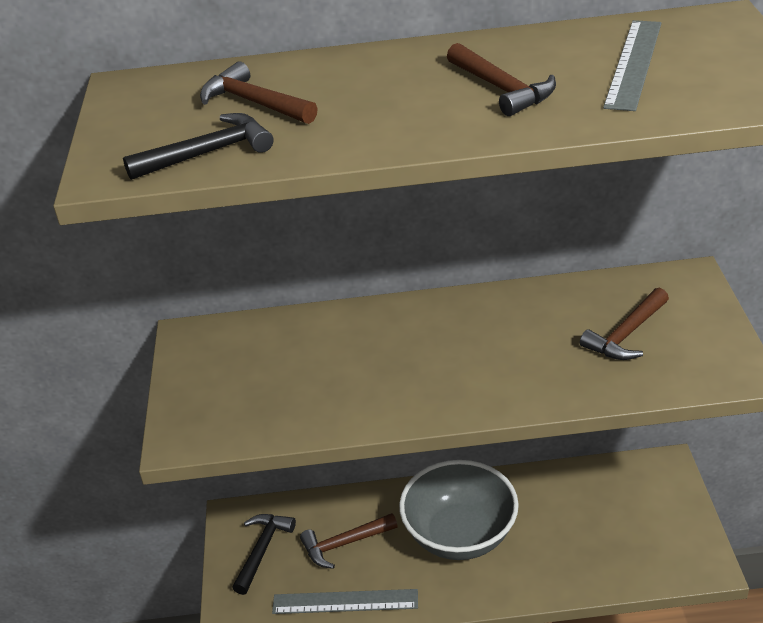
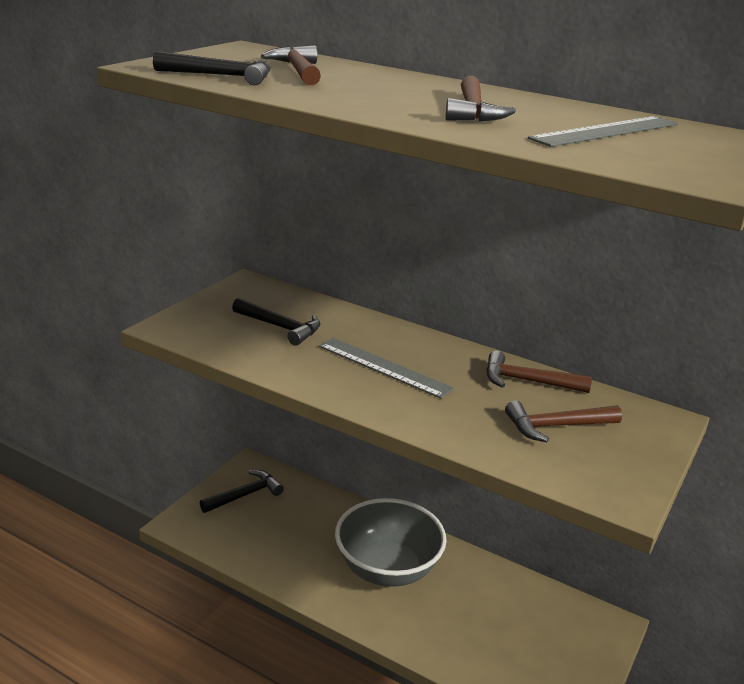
camera: 30 degrees right, 10 degrees down
(288, 370) = (280, 327): none -> black hammer
(344, 544) = (301, 524): brown hammer -> brown hammer (528, 381)
(345, 602) = (261, 558): grey ruler -> grey ruler (384, 367)

